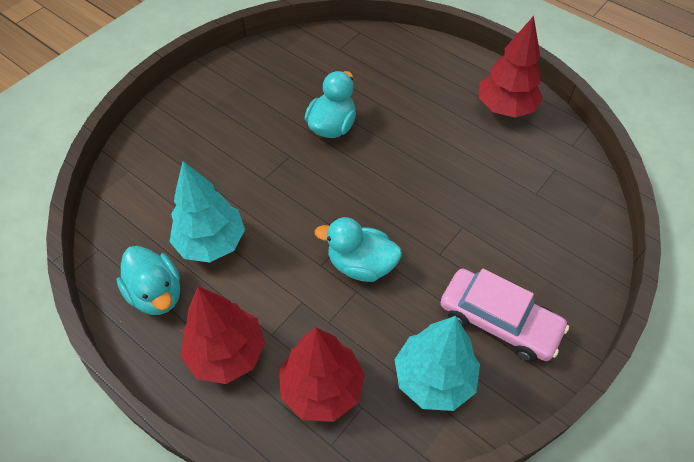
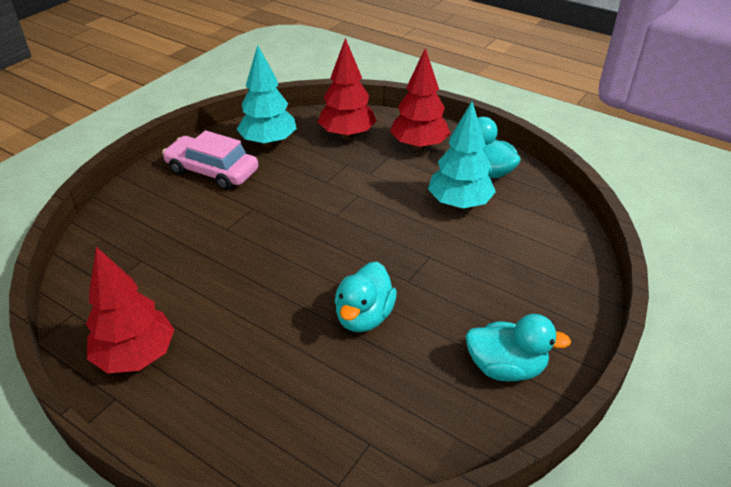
camera: 175 degrees right, 15 degrees down
(361, 264) = (323, 197): turquoise duck -> turquoise duck (506, 367)

